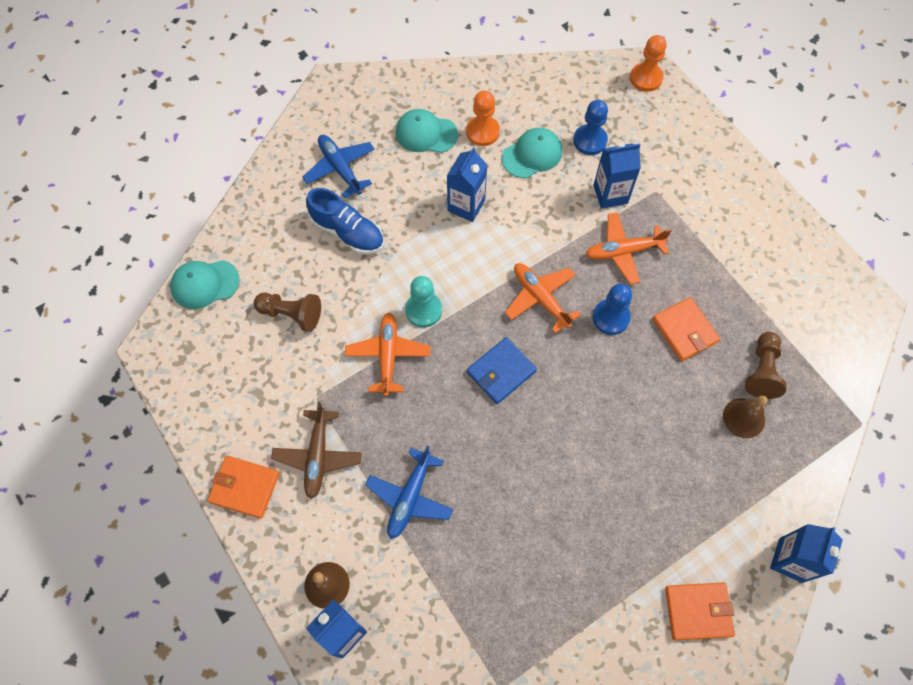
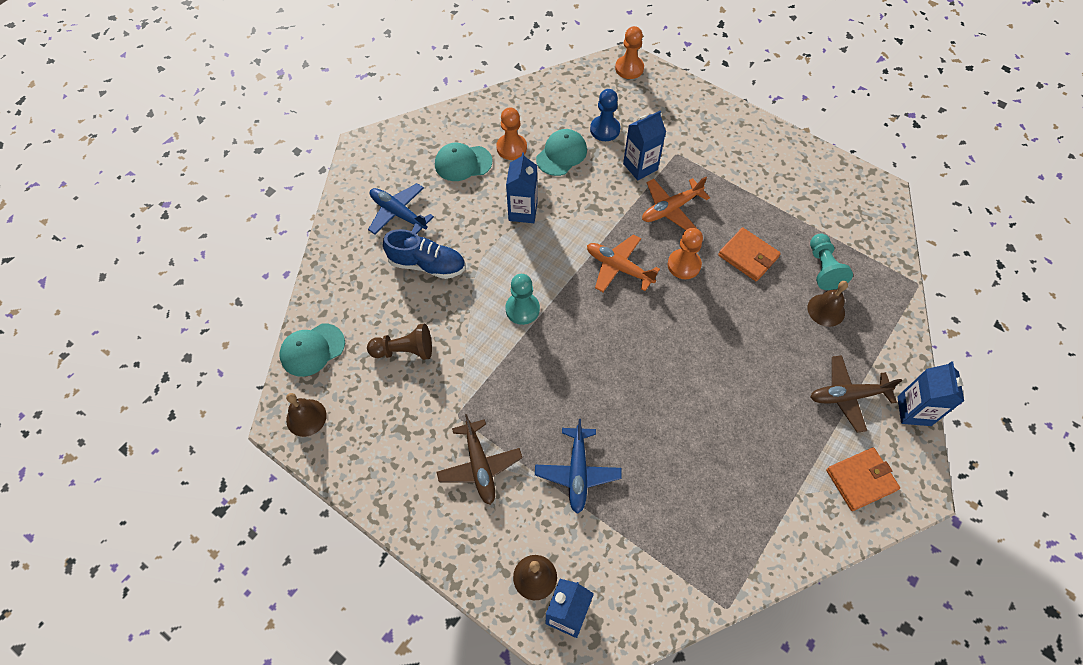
camera: 20 degrees left, 5 degrees down
(174, 350) = (306, 417): none -> brown bell
(244, 487) = (423, 517): orange wallet -> none
(388, 355) = (507, 357): orange plane -> none
(501, 372) = (611, 339): blue wallet -> none
(611, 317) = (684, 265): blue pawn -> orange pawn
(724, 518) = (847, 396): none -> brown plane
(762, 371) = (823, 268): brown pawn -> turquoise pawn

